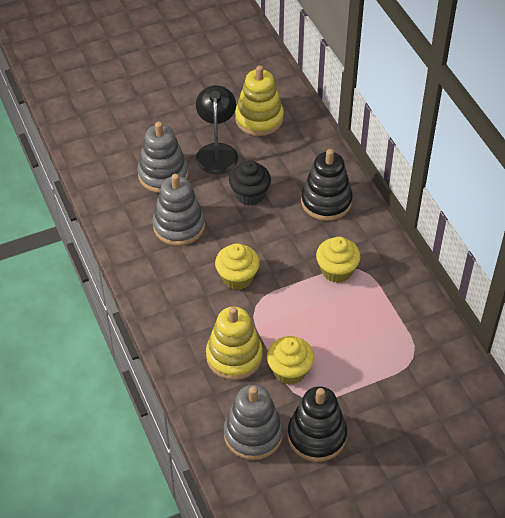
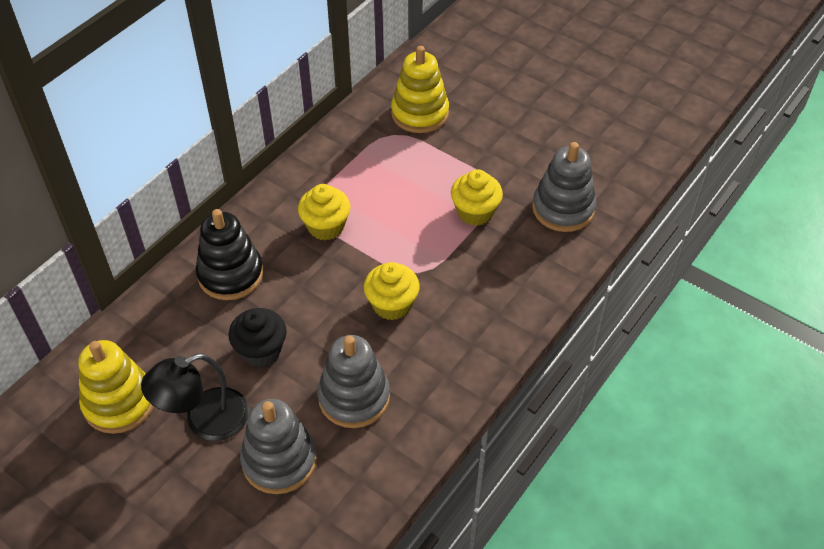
camera: 120 degrees left, 0 degrees up
(234, 356) = (492, 261): yellow stacking toy -> yellow stacking toy (420, 113)
(316, 436) = (527, 166): black stacking toy -> none

